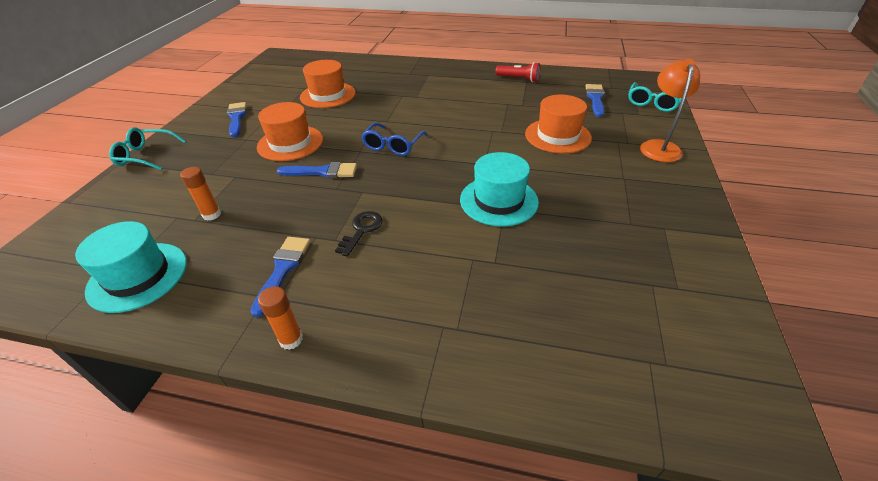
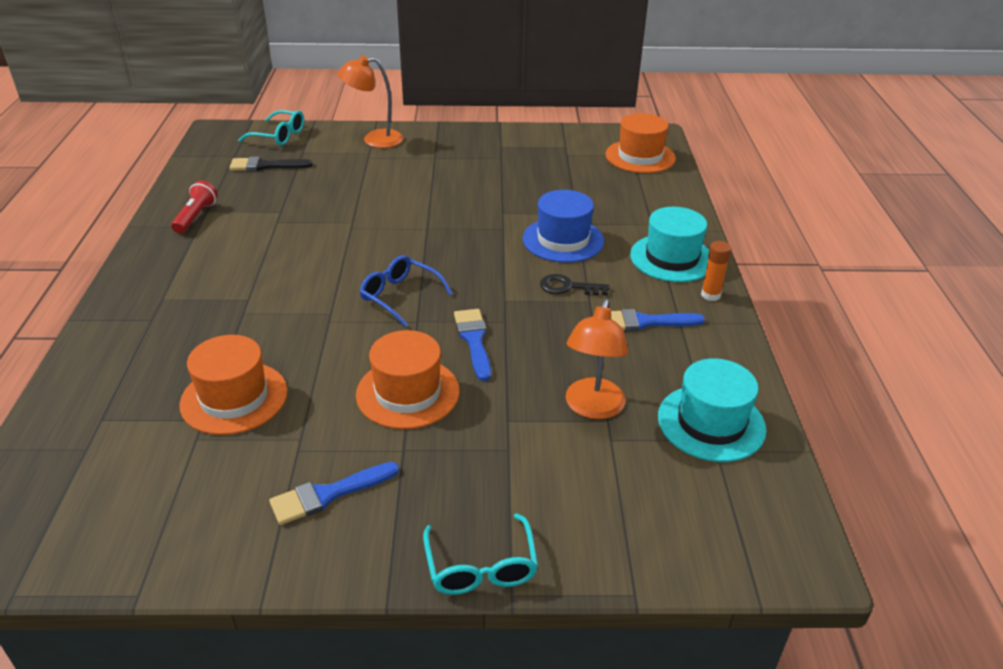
camera: 105 degrees left, 5 degrees down
(212, 214) = (592, 408): orange glue stick -> orange lamp
(393, 146) = (399, 296): blue glasses -> blue glasses turned 150 degrees counterclockwise
(442, 241) = (563, 240): none -> blue hat
(498, 200) = (491, 216): turquoise hat -> turquoise hat (672, 258)
(557, 136) = (359, 188): orange hat -> orange hat (640, 156)
(595, 99) = (265, 166): blue brush -> black brush

